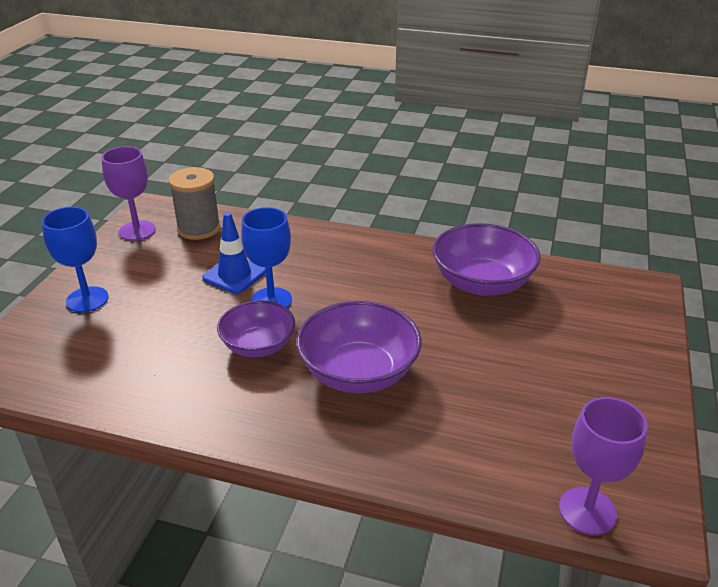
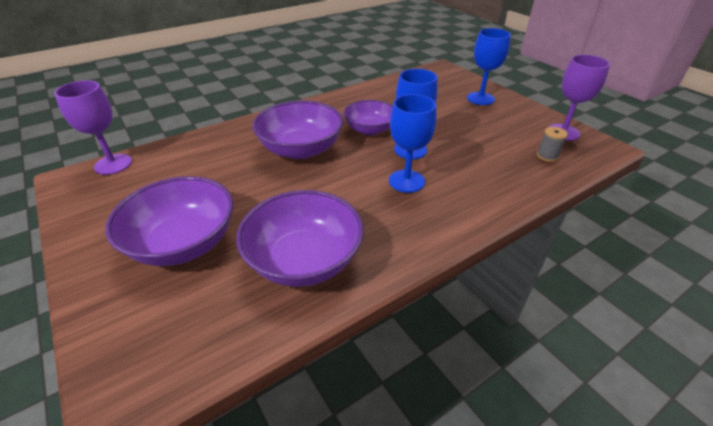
camera: 130 degrees right, 5 degrees up
(199, 228) = (547, 156): grey spool -> grey spool, size x0.51
(234, 275) = (459, 148): blue traffic cone -> none
(329, 281) = (406, 181): none -> blue goblet
(560, 349) = (183, 243): none -> purple bowl

